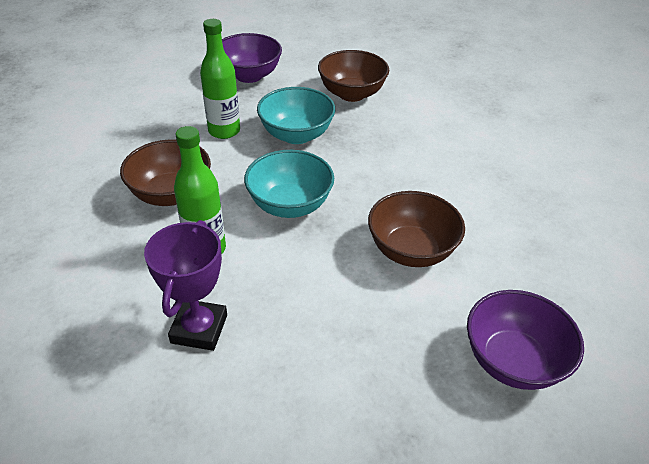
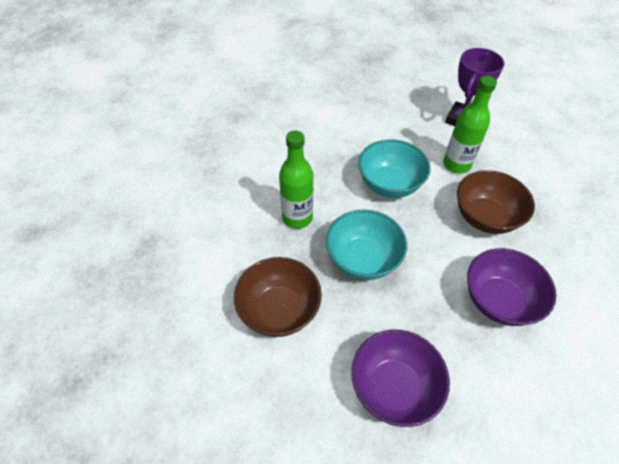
camera: 160 degrees left, 10 degrees up
(224, 131) = (435, 285): green bottle -> green bottle (297, 218)
(411, 250) = (318, 132): brown bowl -> none
(513, 361) = (300, 72): purple bowl -> purple bowl (498, 301)

